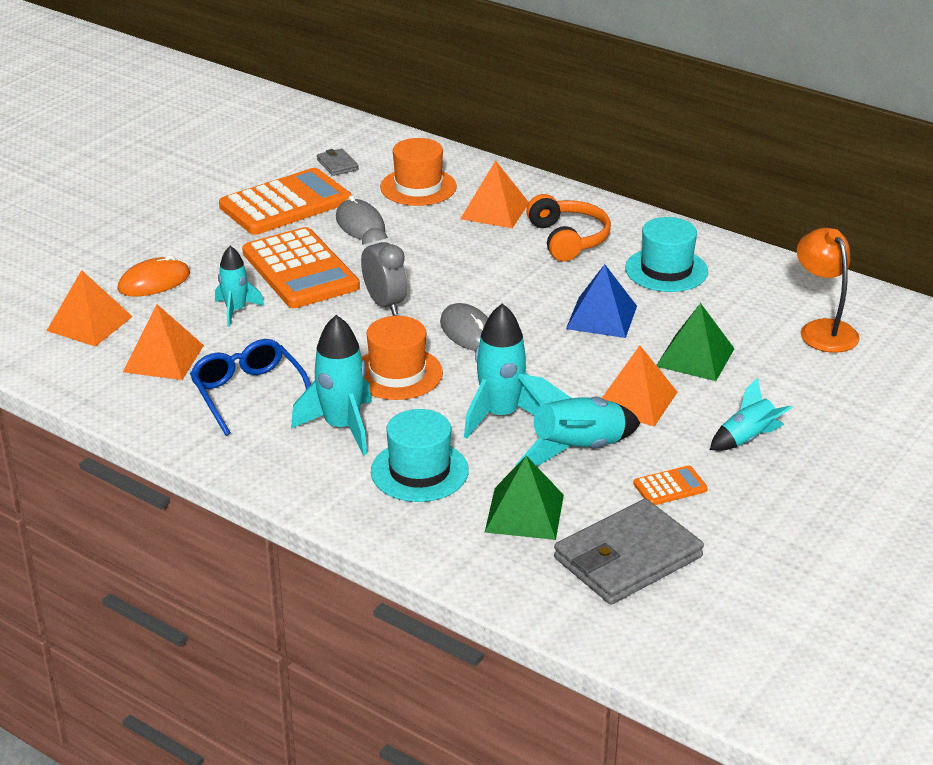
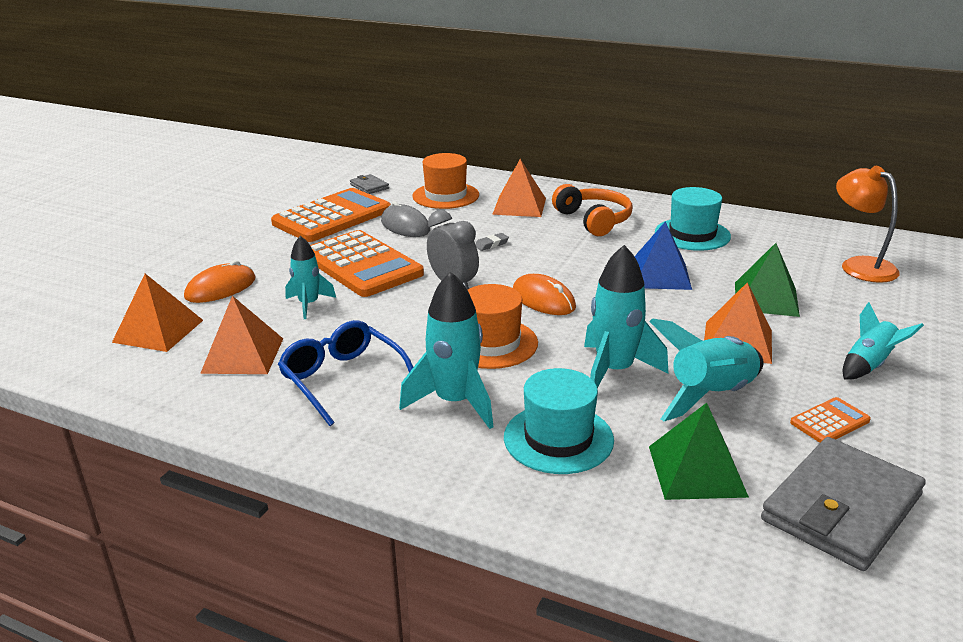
camera: 10 degrees left, 5 degrees down
(443, 259) = (491, 244): none -> grey eraser
(468, 332) = (543, 299): grey mouse -> orange mouse

